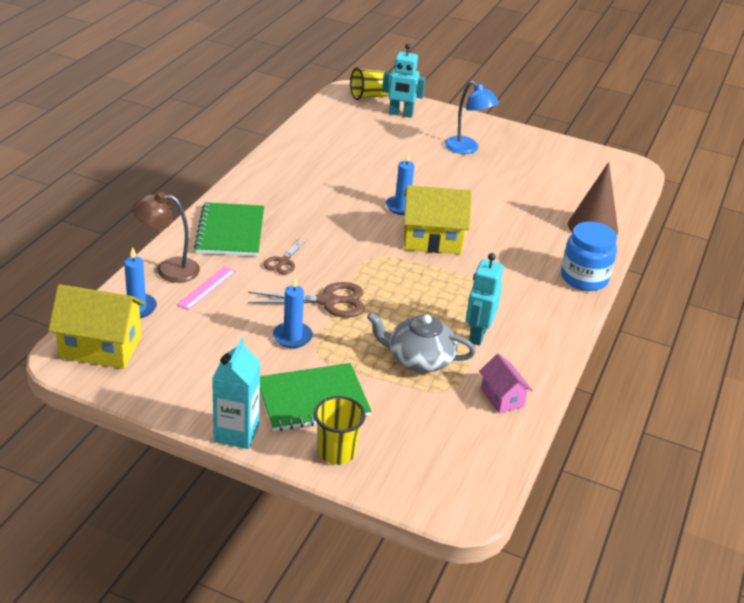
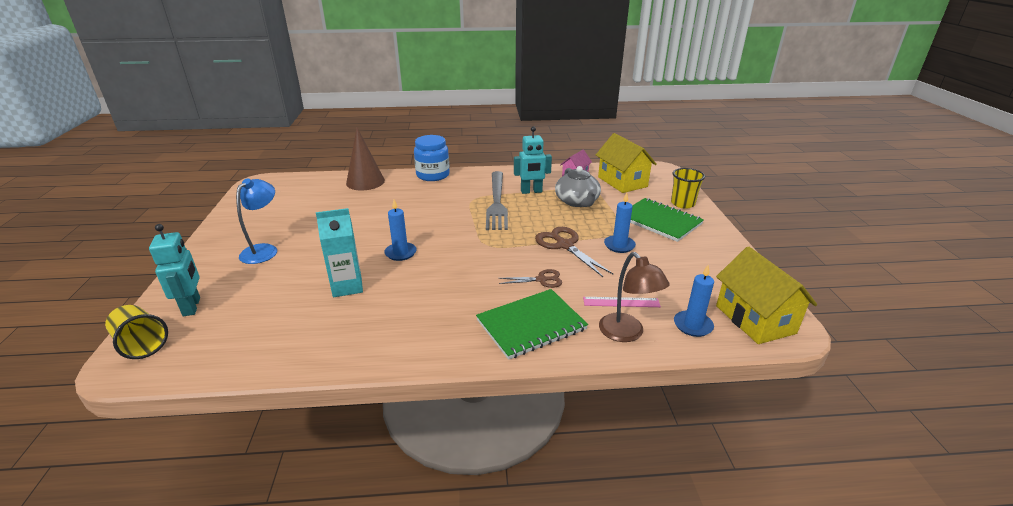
camera: 115 degrees left, 5 degrees down
(236, 433) = (722, 234): turquoise carton -> turquoise carton (347, 287)
(432, 240) = (439, 229): yellow house -> yellow house (622, 182)
(467, 297) = (497, 202): none -> grey fork

